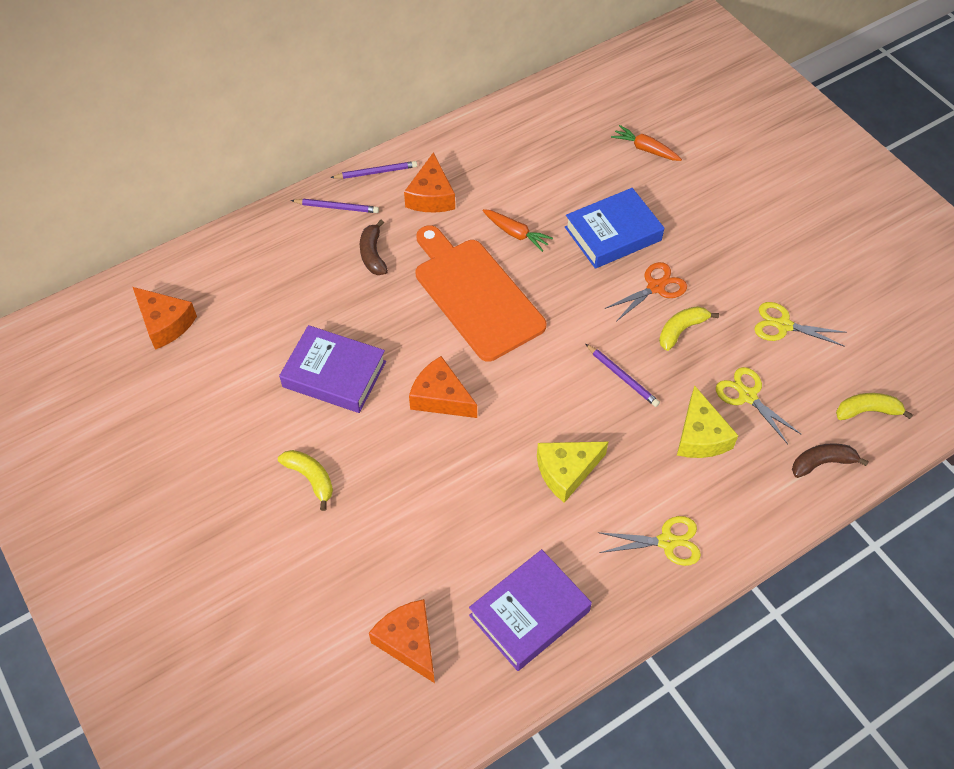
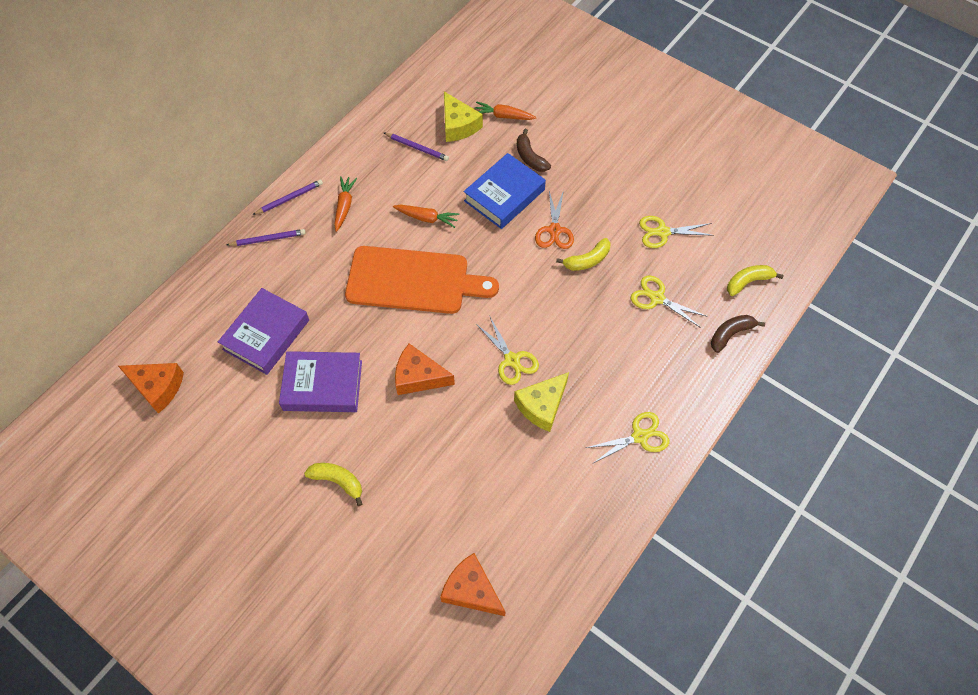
camera: 20 degrees left, 5 degrees up
(373, 254) = (315, 271): brown banana -> brown banana (530, 157)
(431, 196) = (344, 206): orange cheese -> orange carrot
(475, 295) = (413, 280): orange cutting board -> orange cutting board turned 150 degrees clockwise
(529, 613) = (557, 532): purple book -> purple book (266, 335)
(551, 412) = (512, 360): none -> yellow scissors
(622, 377) = (556, 313): purple pencil -> purple pencil (417, 148)
(655, 287) = (554, 230): orange scissors -> orange scissors turned 150 degrees clockwise
(681, 330) = (587, 260): yellow banana -> yellow banana turned 150 degrees counterclockwise
(700, 436) = (633, 342): yellow cheese -> yellow cheese (458, 125)

